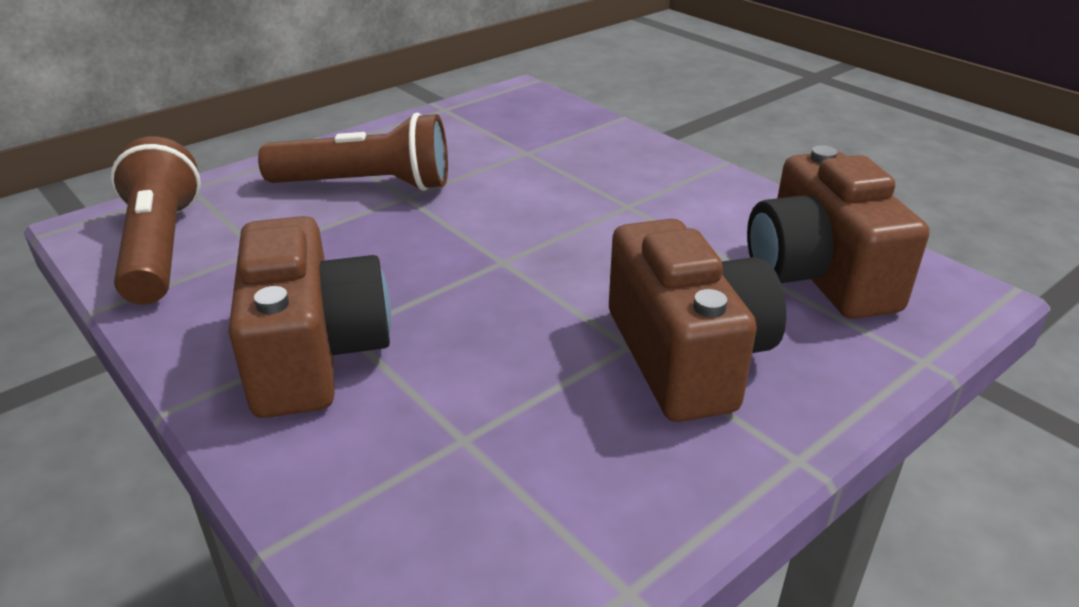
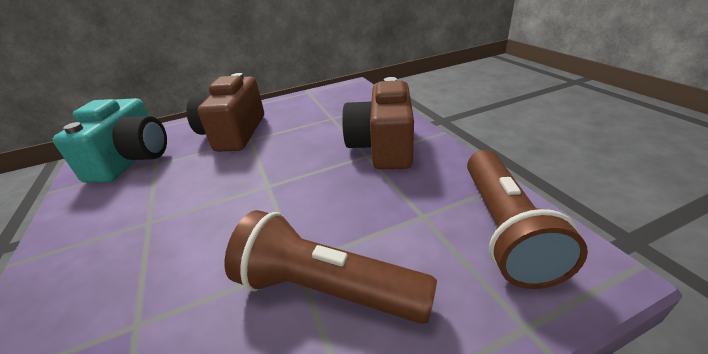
camera: 160 degrees left, 0 degrees up
(818, 275) = (132, 159): brown camera -> turquoise camera

